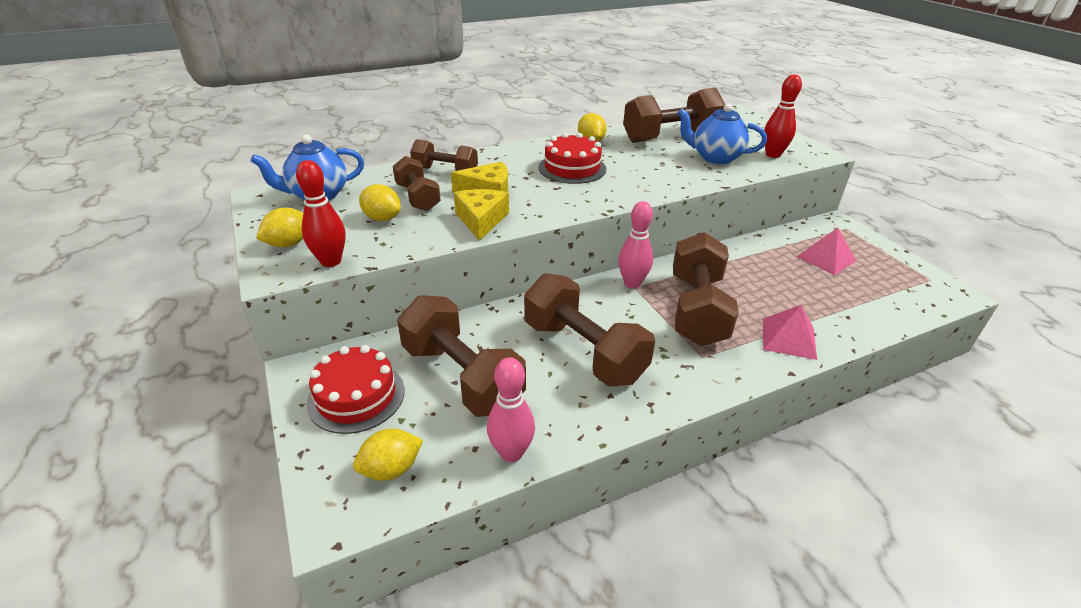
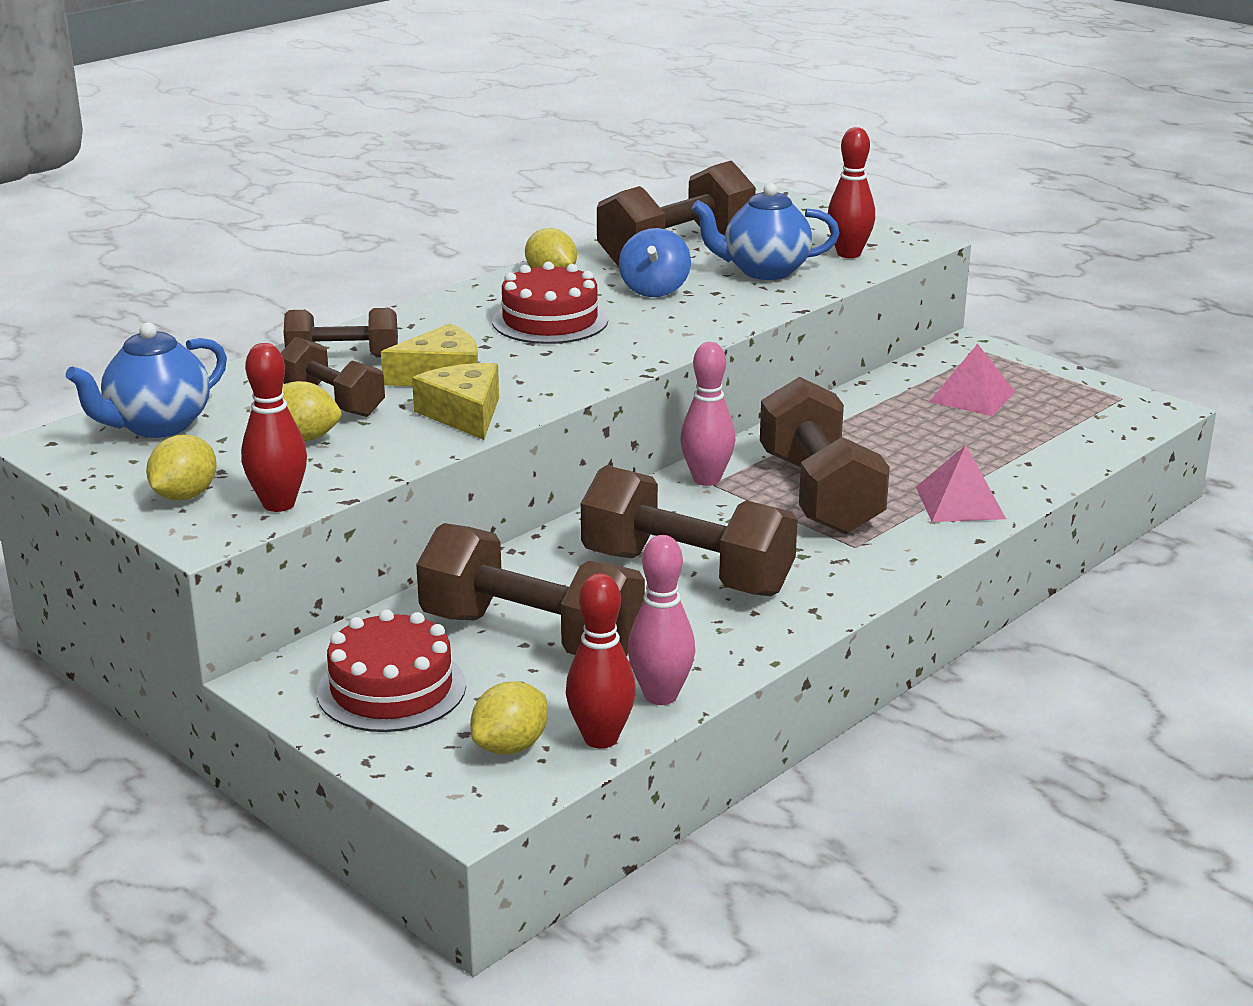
camera: 20 degrees left, 10 degrees down
(451, 480) = (601, 738): none -> red bowling pin
(643, 159) = (654, 289): none -> blue spinning top

